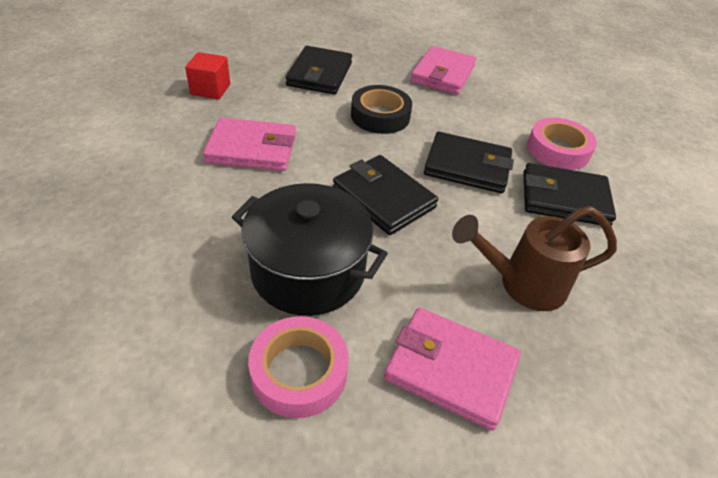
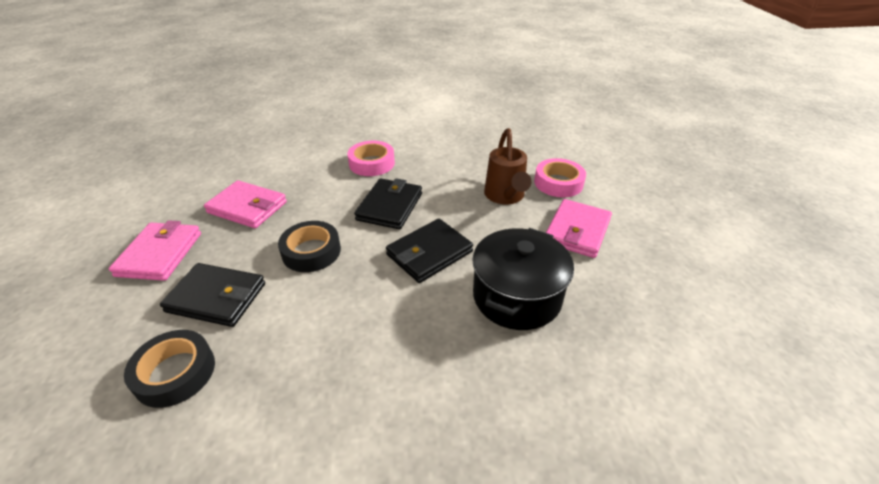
camera: 85 degrees left, 5 degrees down
(210, 89) = (219, 408): red cube -> none
(246, 68) = (175, 373): none -> black tape
(252, 149) = (356, 348): pink wallet -> pink wallet (160, 254)
(299, 372) = (604, 298): pink tape -> pink tape (558, 183)
(564, 199) = (425, 169): black wallet -> none

